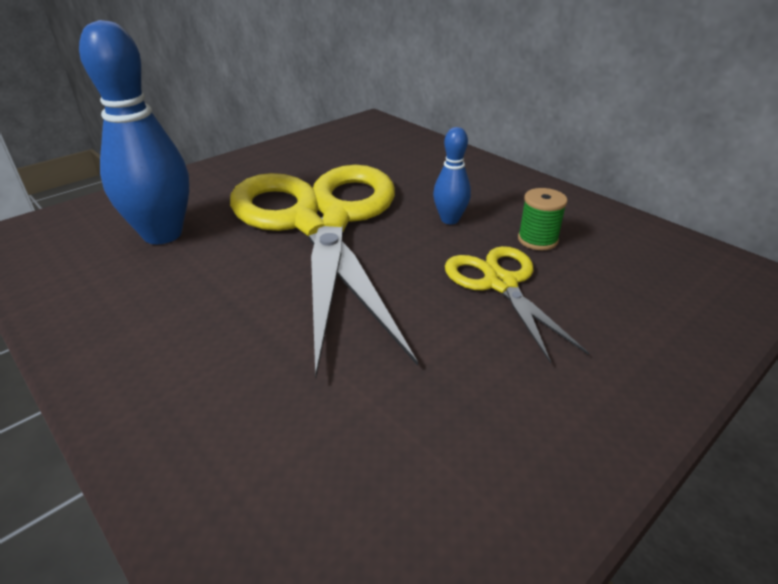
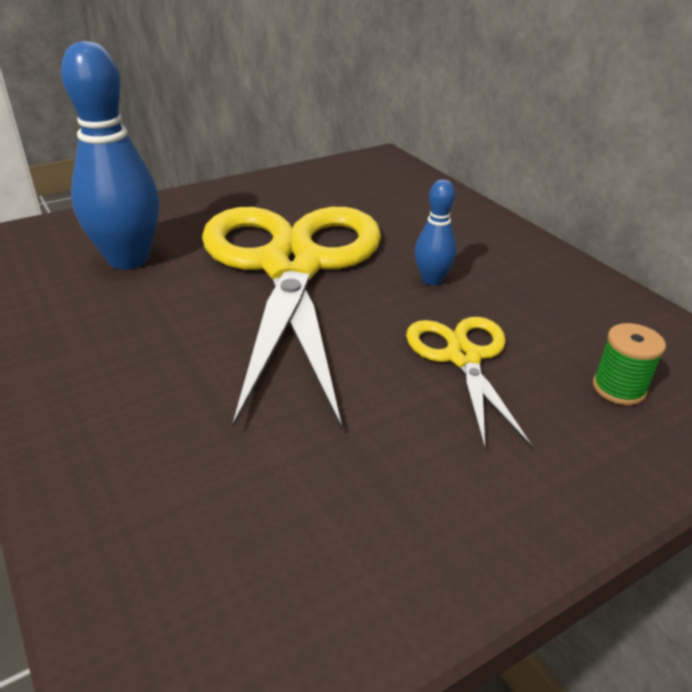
camera: 10 degrees right, 0 degrees up
(537, 240) = (523, 314): green spool -> green spool (619, 388)

